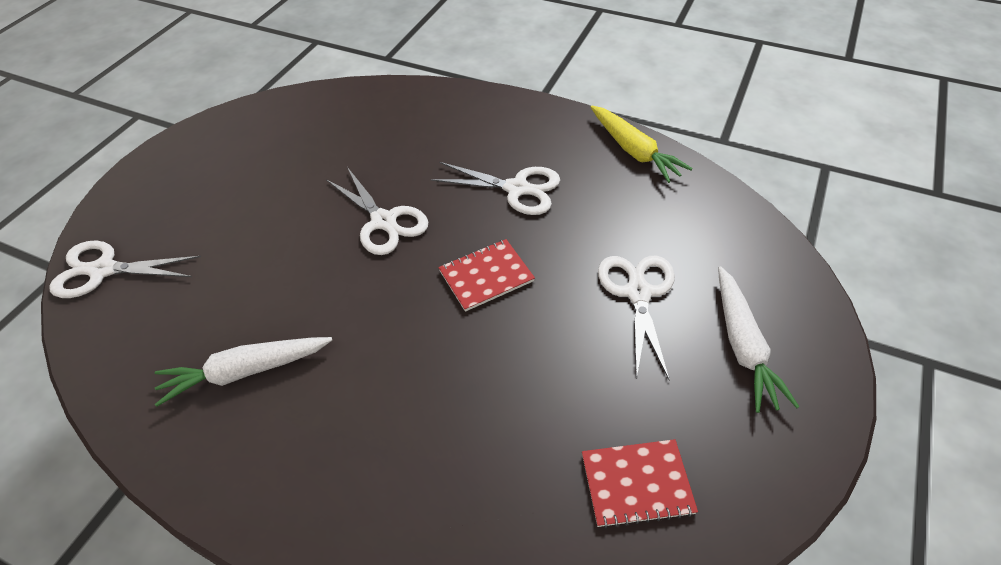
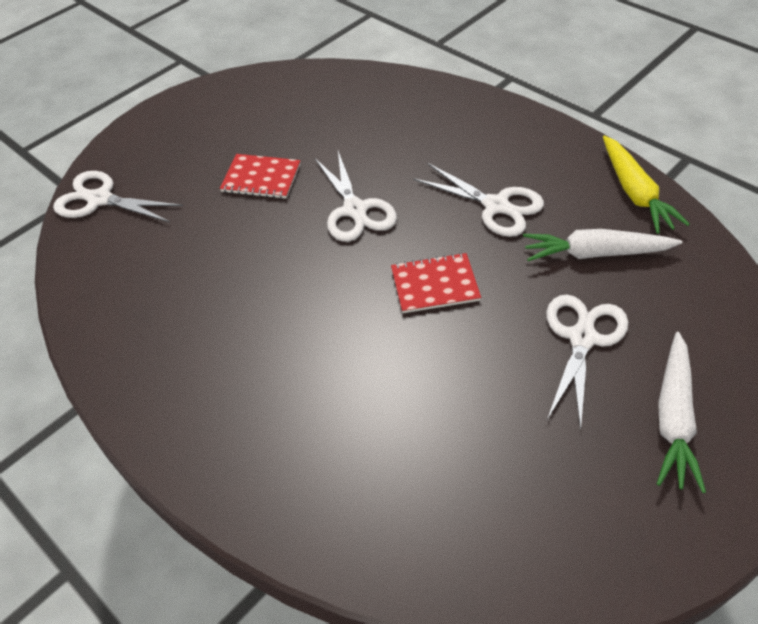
camera: 20 degrees right, 0 degrees up
(245, 371) = (190, 317): white carrot -> white carrot (595, 253)
(637, 483) = (510, 516): red notebook -> red notebook (261, 178)

